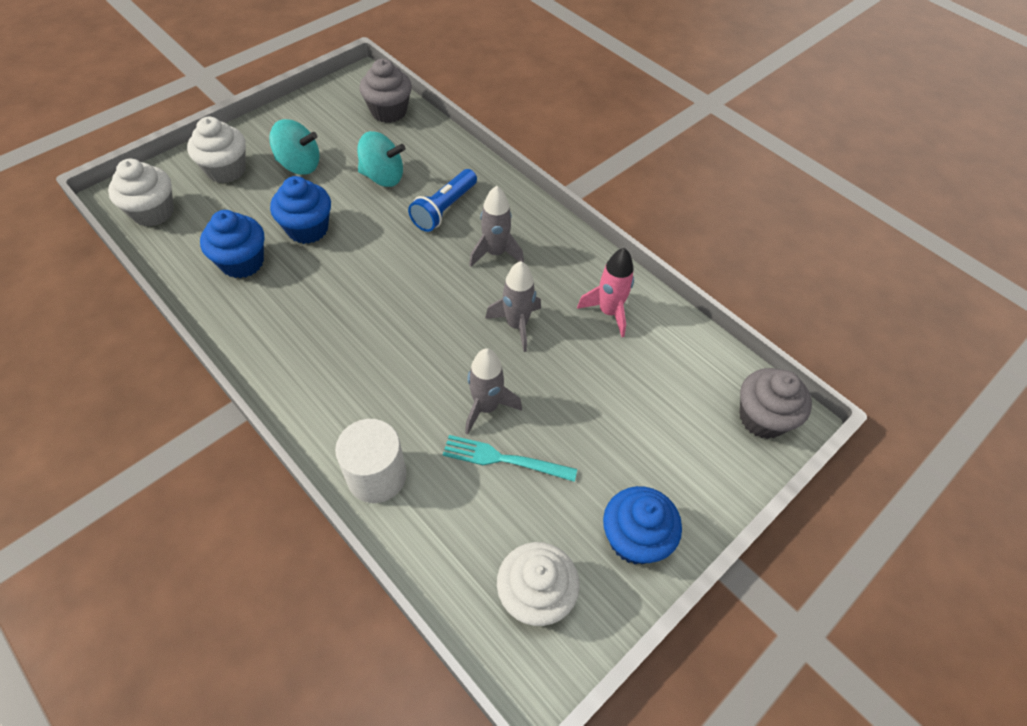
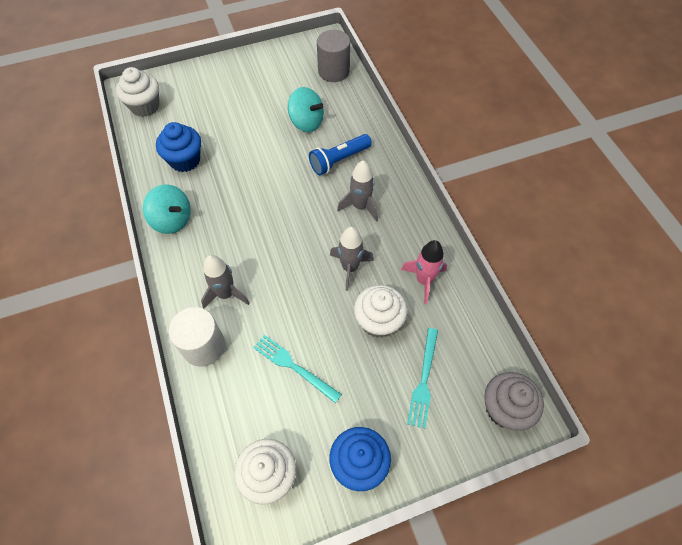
camera: 25 degrees right, 5 degrees up
(226, 170) = (203, 88): white cupcake -> white cupcake (378, 321)
(299, 165) = (253, 97): turquoise spinning top -> turquoise spinning top (172, 220)
(308, 229) = (238, 148): blue cupcake -> none
(389, 111) = (333, 71): grey cupcake -> grey cylinder
(486, 407) = (299, 323): grey rocket -> grey rocket (226, 294)
(662, 420) = (423, 380): none -> turquoise fork

